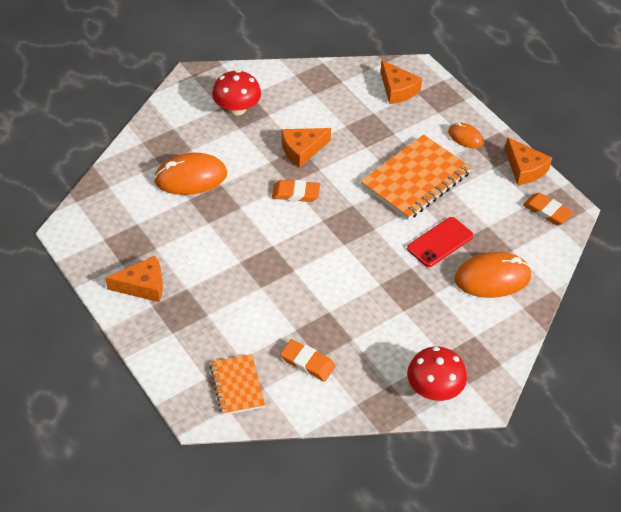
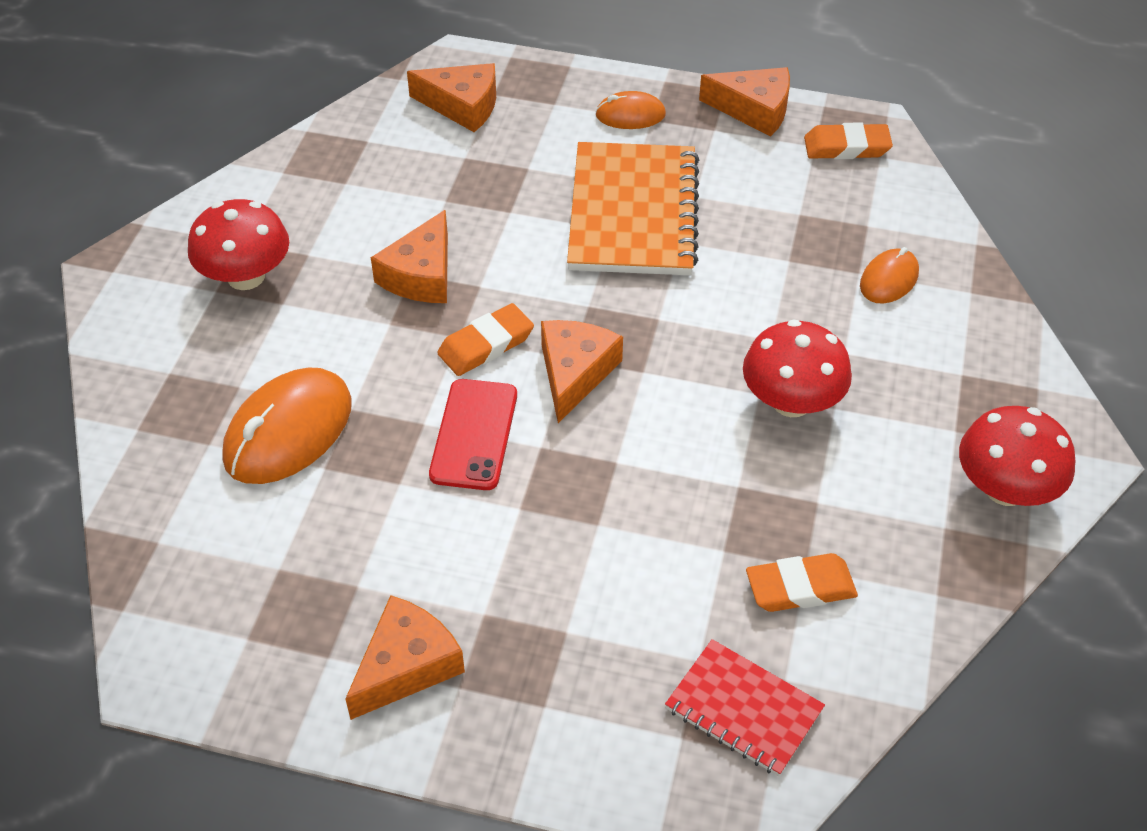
camera: 40 degrees left, 0 degrees up
(237, 386) = (743, 709): orange notebook -> red notebook
(316, 227) = (574, 373): none -> orange cheese
(389, 296) = (791, 401): none -> red mushroom
(440, 242) = (767, 277): red phone -> red phone (474, 434)
(492, 278) = (889, 279): orange mouse -> orange mouse, size x0.55

